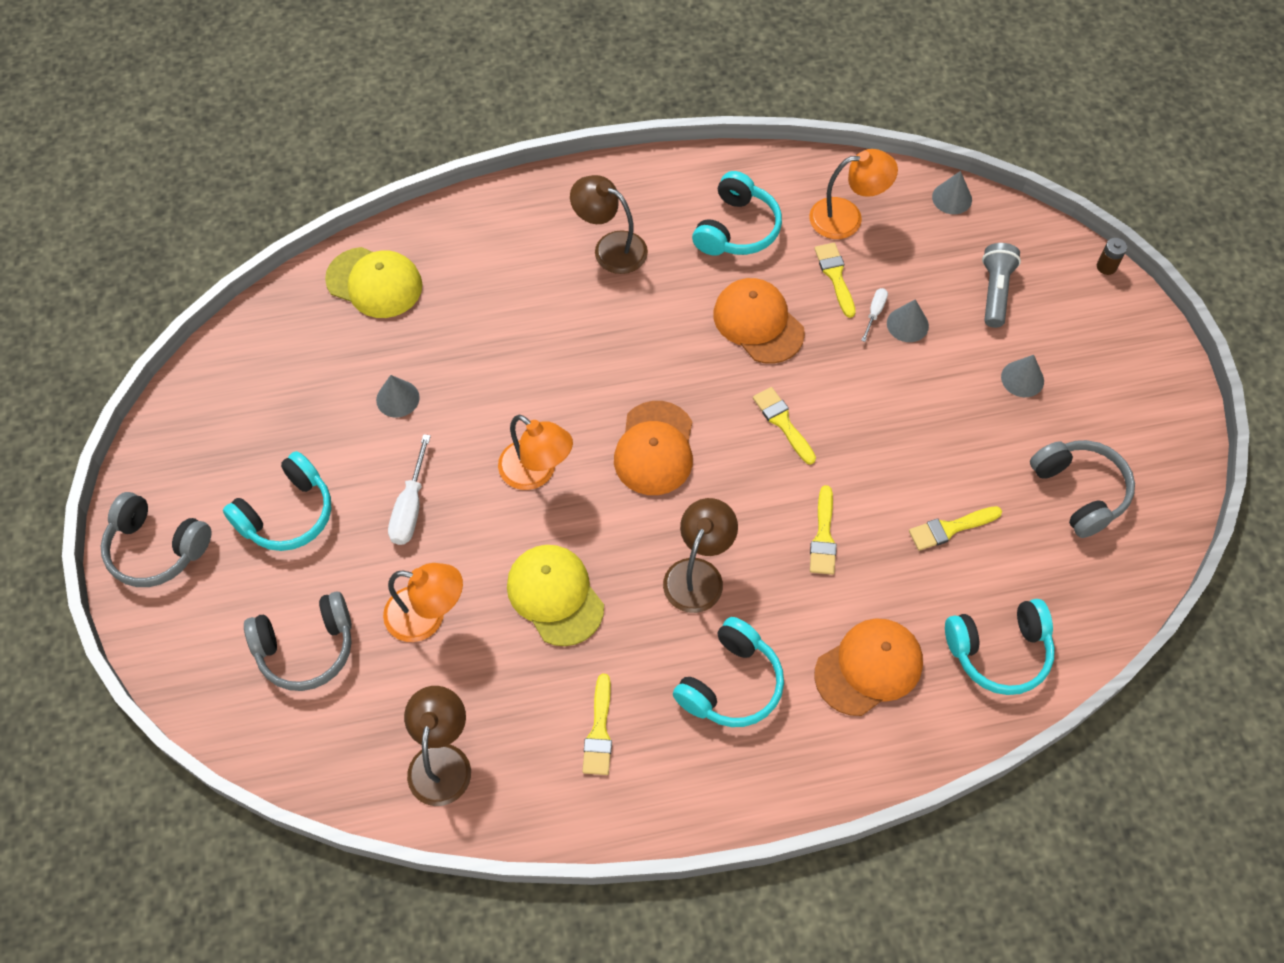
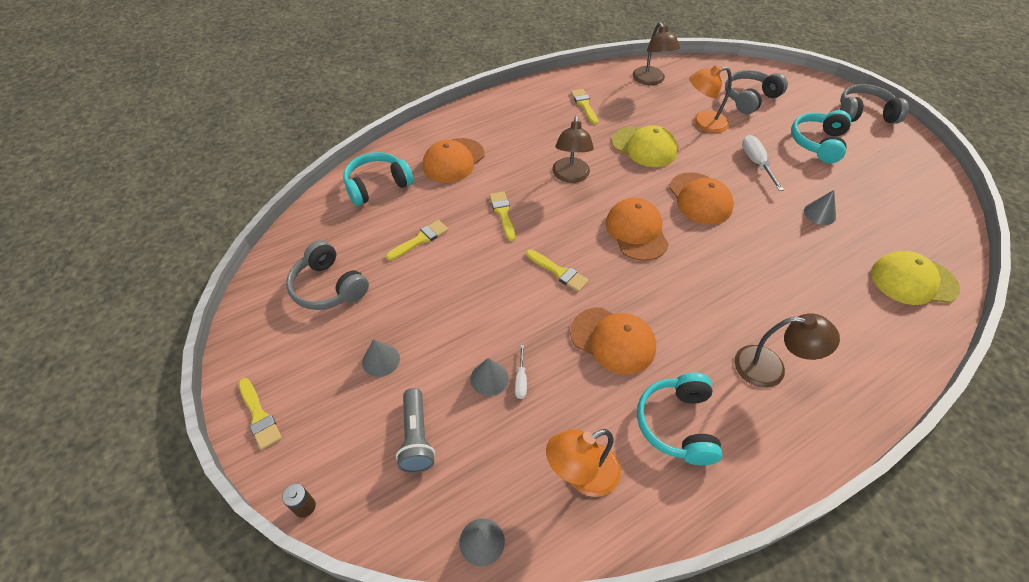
camera: 160 degrees right, 10 degrees down
(536, 472) = (700, 198): orange lamp -> orange cap
(731, 684) = (527, 136): turquoise headphones -> none
(835, 276) = (567, 404): yellow brush -> yellow brush (259, 416)

